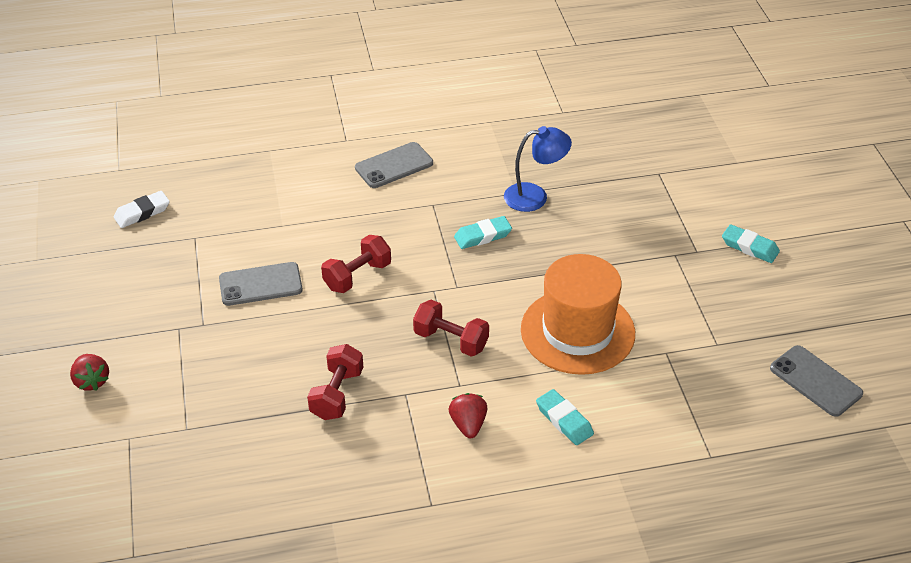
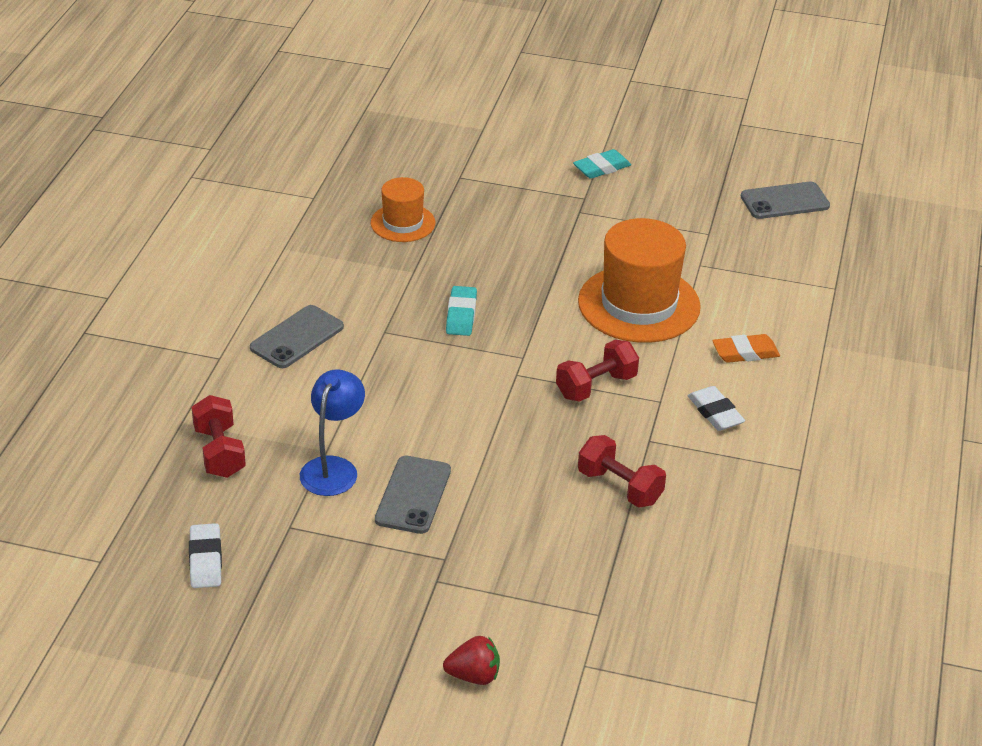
camera: 65 degrees left, 5 degrees down
(357, 276) = (455, 419): red dumbbell -> red dumbbell (219, 452)
(394, 165) = (297, 337): grey phone -> grey phone turned 45 degrees clockwise
(468, 425) = (715, 413): red strawberry -> white eraser
(535, 196) = (429, 261): blue lamp -> blue lamp (333, 468)
(564, 420) = (745, 353): turquoise eraser -> orange eraser
(571, 166) = (403, 223): none -> orange hat

